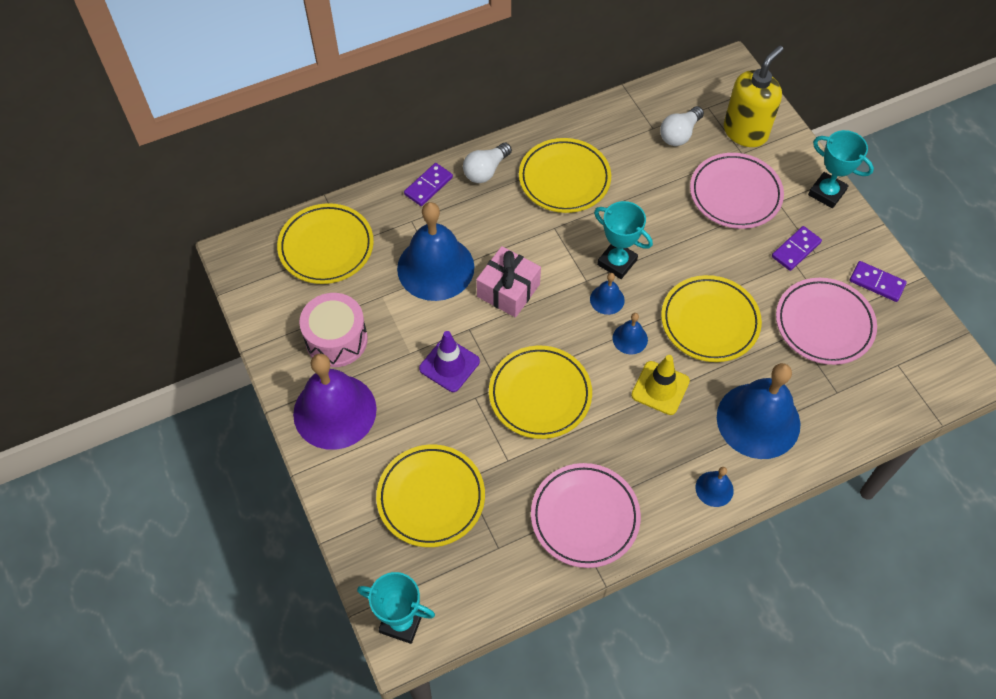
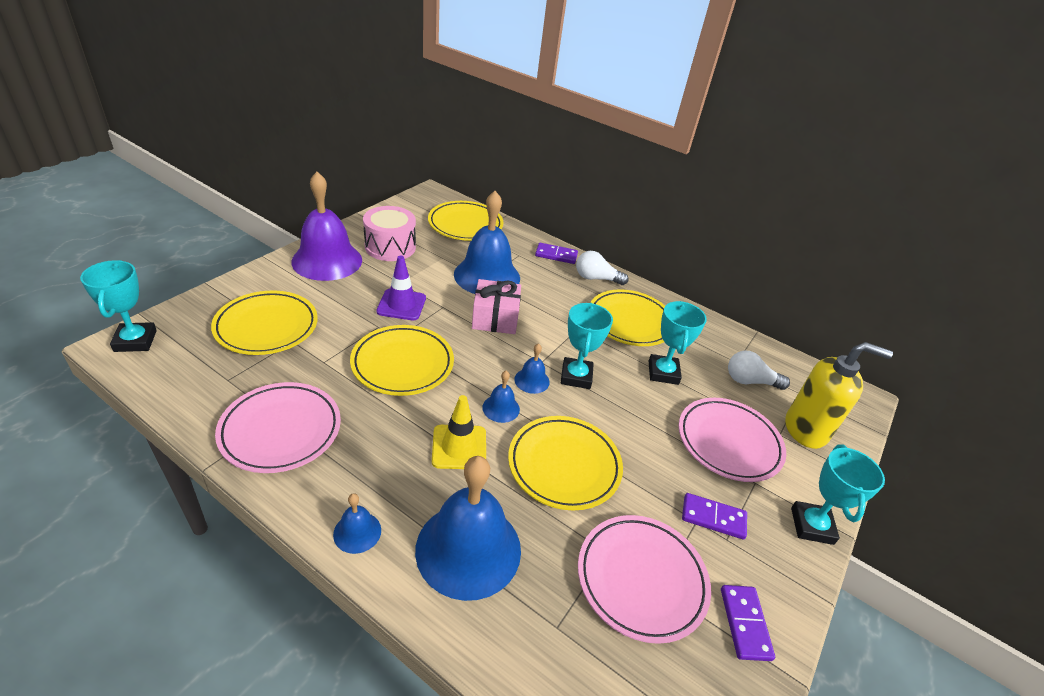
camera: 55 degrees right, 20 degrees down
(641, 193) = (663, 372): none -> turquoise trophy

